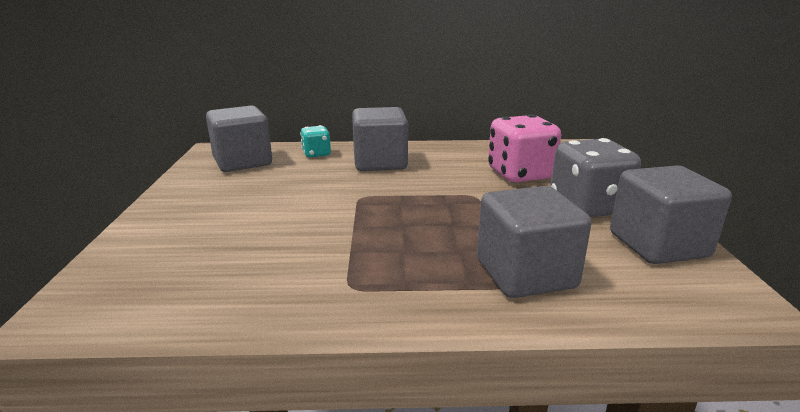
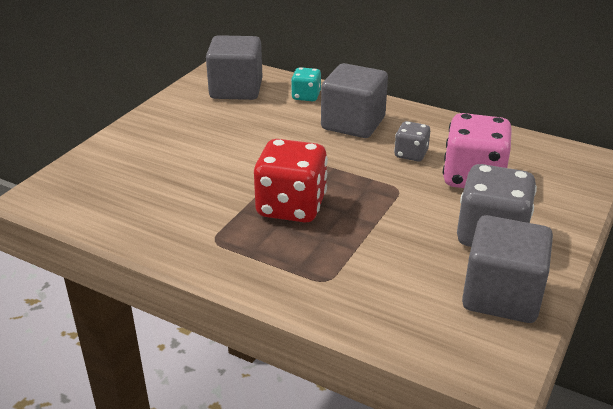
camera: 30 degrees right, 10 degrees up
(399, 234) = (291, 207): none -> red dice
(453, 171) = (411, 154): none -> grey dice
(525, 274) = (349, 277): grey cube -> none

